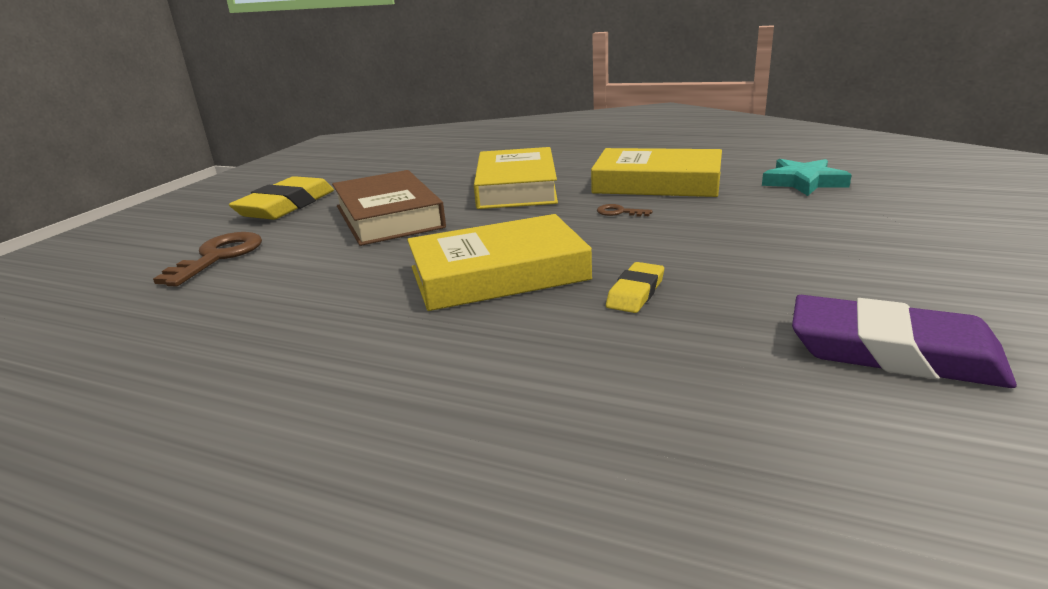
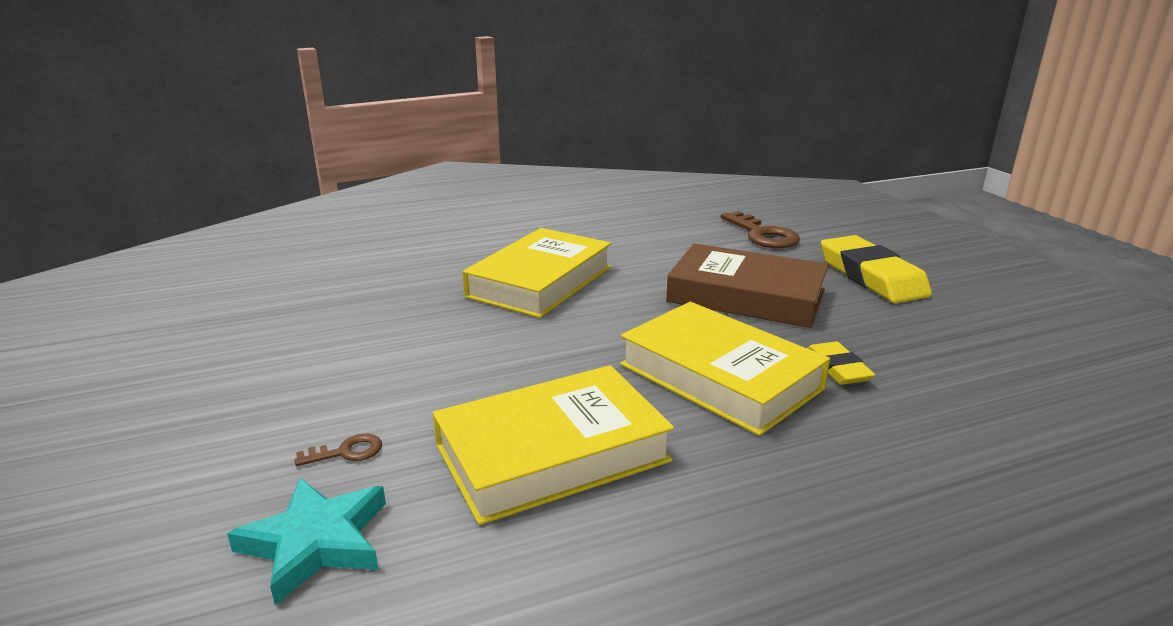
camera: 135 degrees right, 0 degrees up
(619, 212) = (531, 374): brown key -> brown key (346, 452)
(636, 292) = (421, 298): yellow eraser -> yellow eraser (837, 368)
(893, 352) = (228, 309): purple eraser -> none

